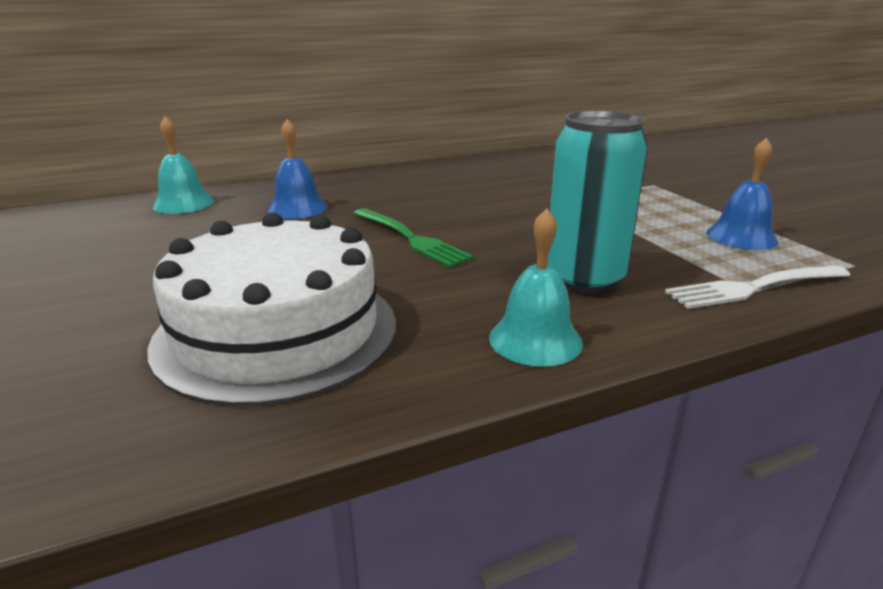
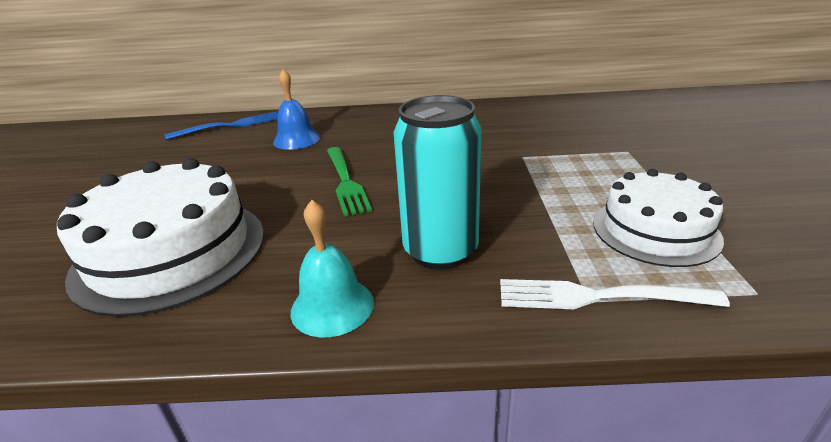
camera: 25 degrees right, 5 degrees up
(183, 203) = (230, 126): turquoise bell -> blue fork
(741, 236) = (655, 230): blue bell -> white cake

